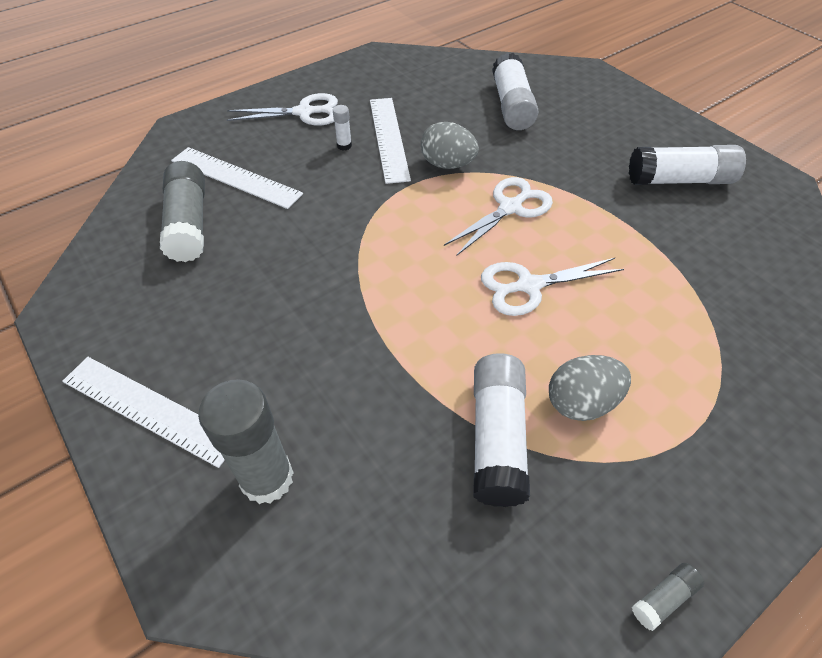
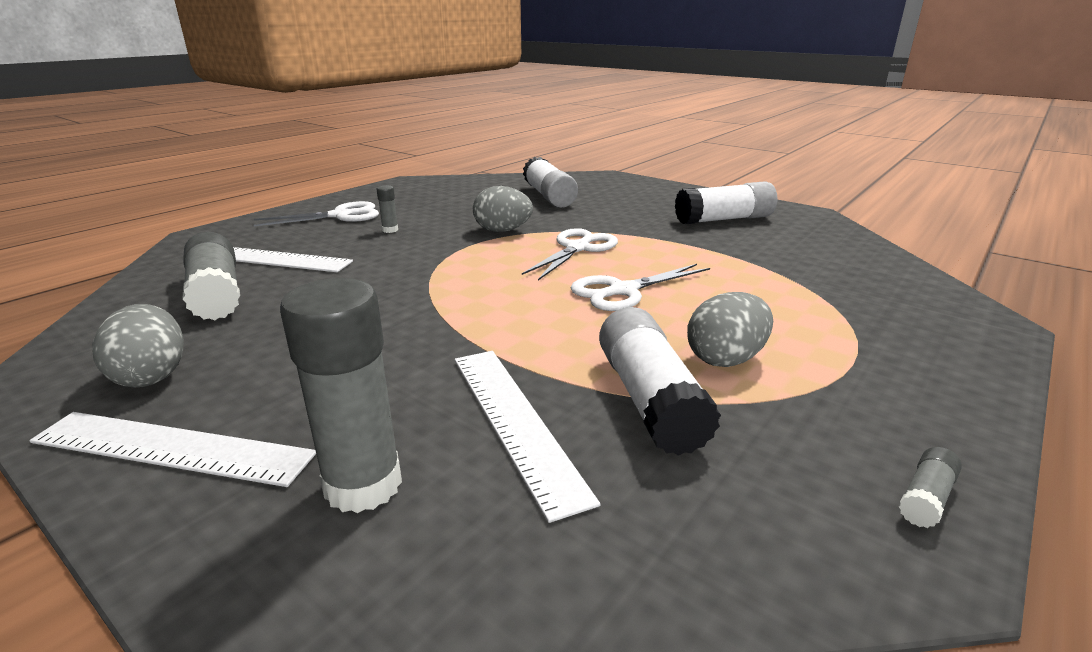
camera: 15 degrees left, 25 degrees down
(138, 324) = (152, 375): none -> grey egg
(344, 146) = (390, 230): white glue stick -> grey glue stick
(389, 138) = (436, 222): white ruler -> white ruler (515, 421)

